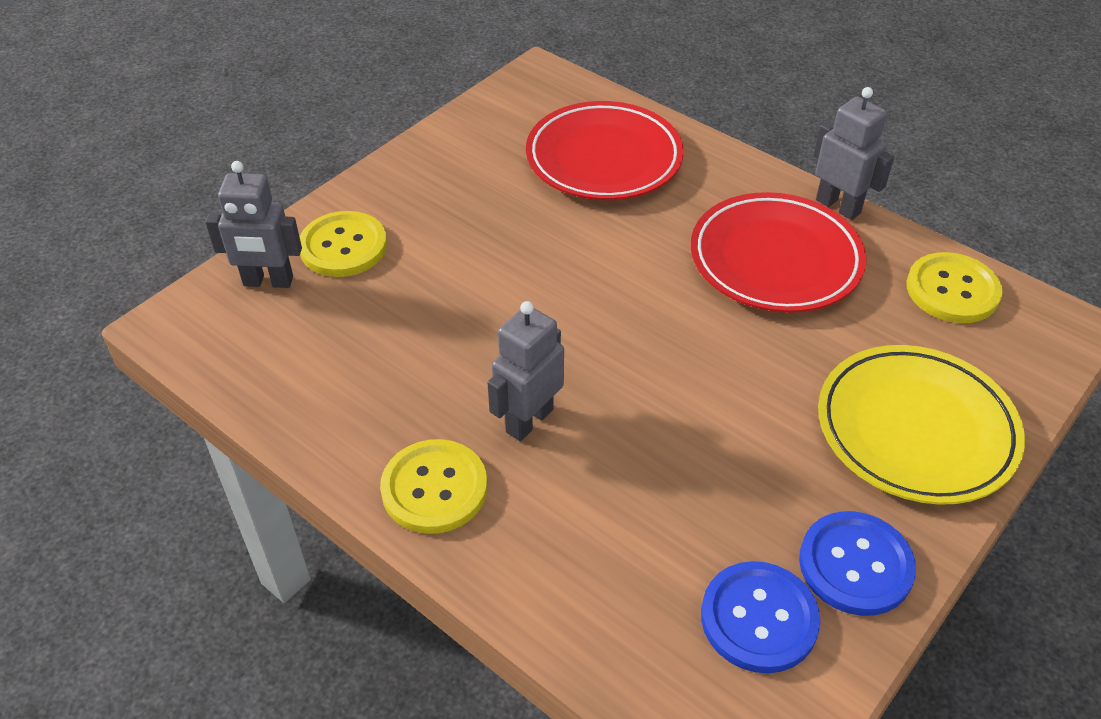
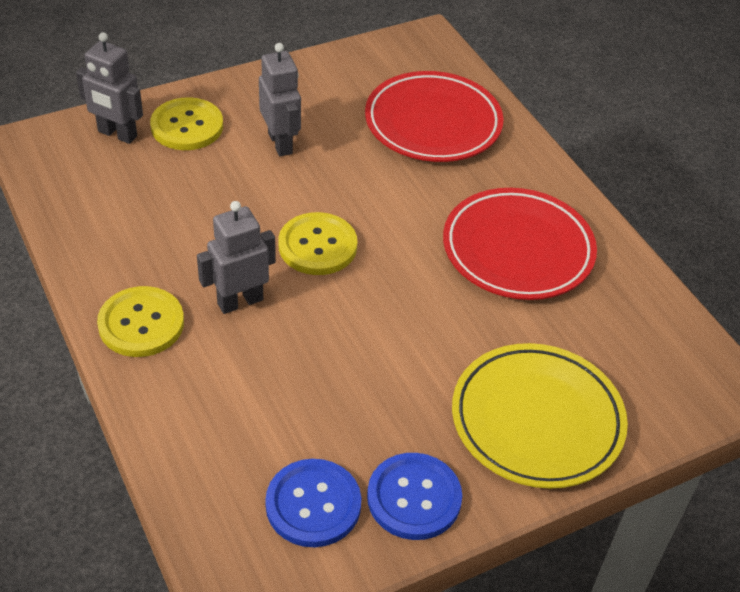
camera: 20 degrees right, 0 degrees up
(838, 206) = (603, 225): grey robot -> grey robot (280, 143)
(952, 290) = (652, 326): yellow button -> yellow button (317, 246)

